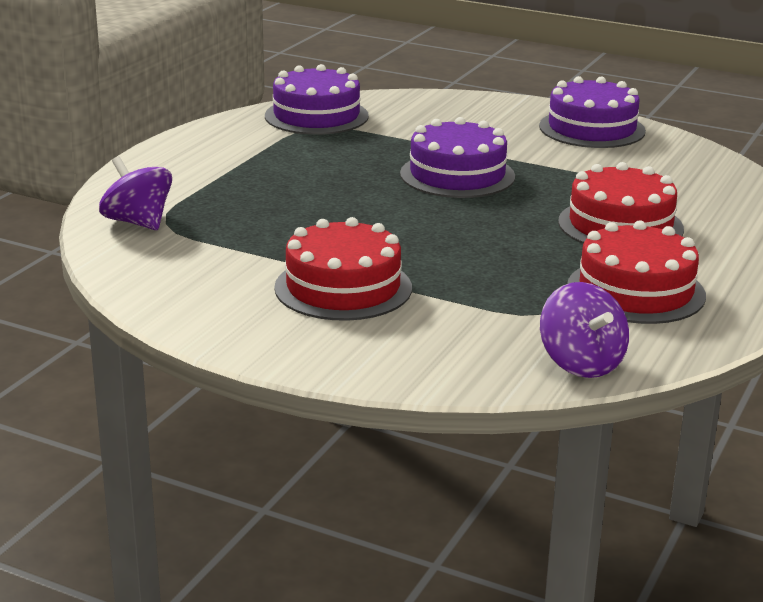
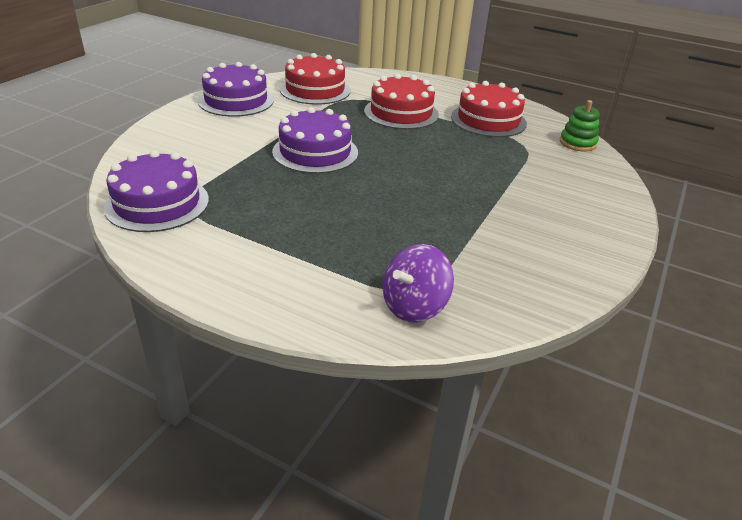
camera: 90 degrees left, 10 degrees up
(343, 288) = (514, 206): red cake -> red cake (315, 90)
(581, 363) = (577, 143): purple spinning top -> green stacking toy

